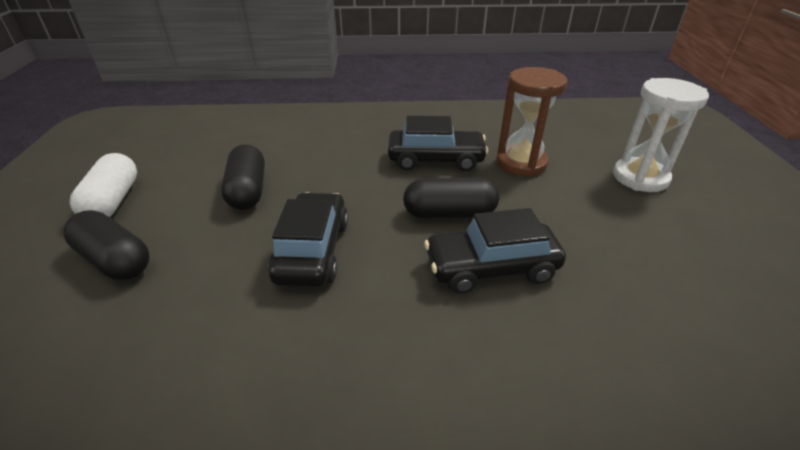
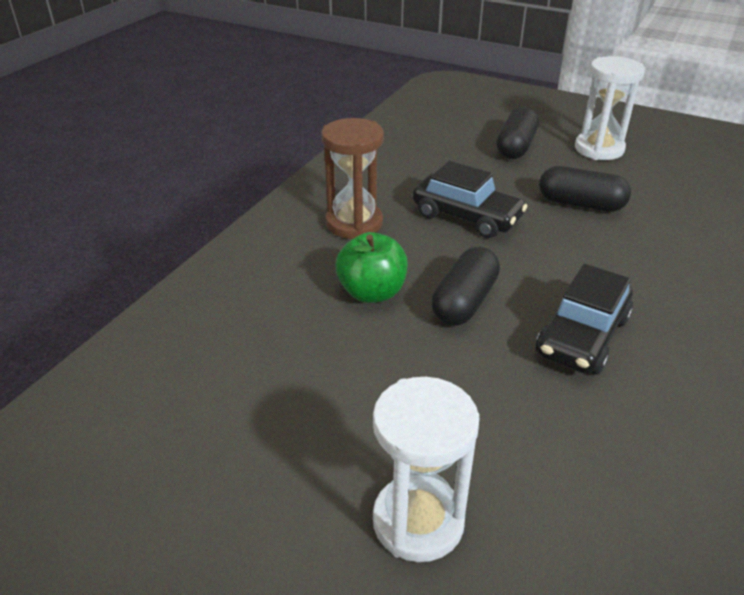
camera: 120 degrees right, 0 degrees up
(113, 201) = (599, 149): white capsule -> white hourglass
(115, 260) = (516, 147): black capsule -> black capsule turned 45 degrees counterclockwise
(491, 268) = (372, 292): black car -> green apple
(521, 163) = (532, 410): brown hourglass -> brown hourglass (354, 223)

